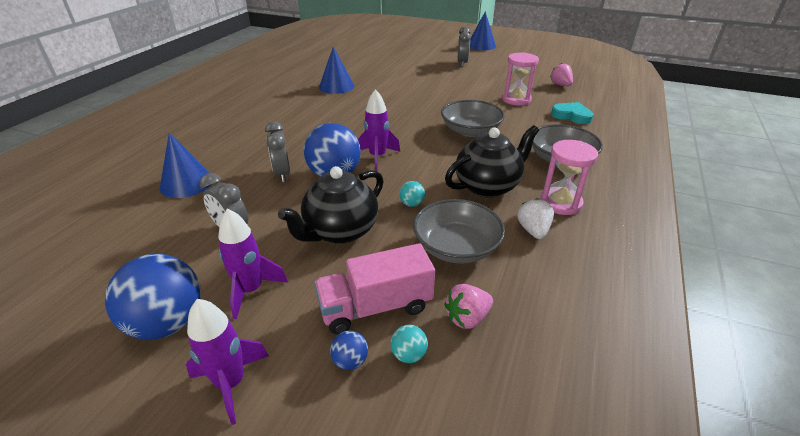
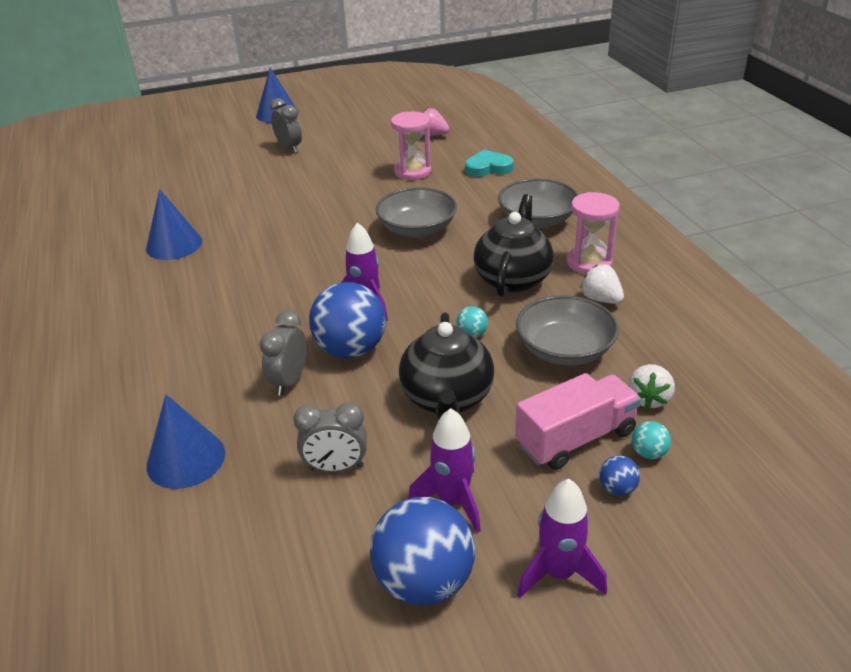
camera: 40 degrees left, 0 degrees up
(282, 174) = (289, 381): grey clock -> grey clock turned 75 degrees clockwise
(375, 307) = (575, 438): pink truck -> pink truck turned 150 degrees counterclockwise
(467, 318) = (649, 399): pink strawberry -> white strawberry

